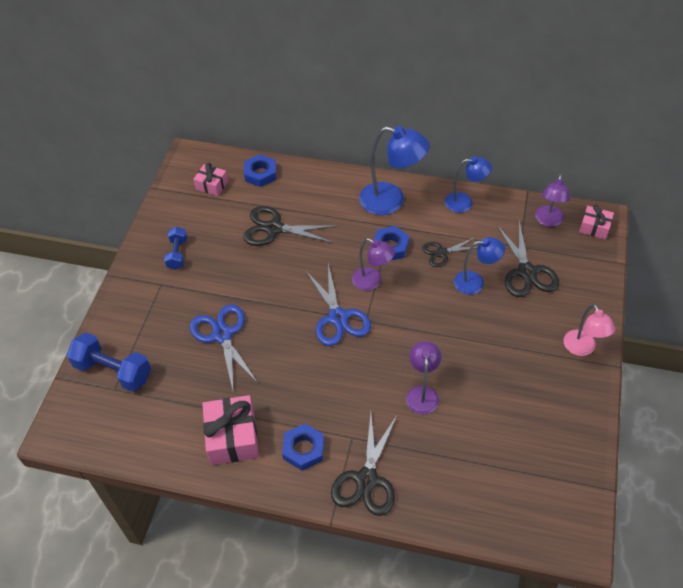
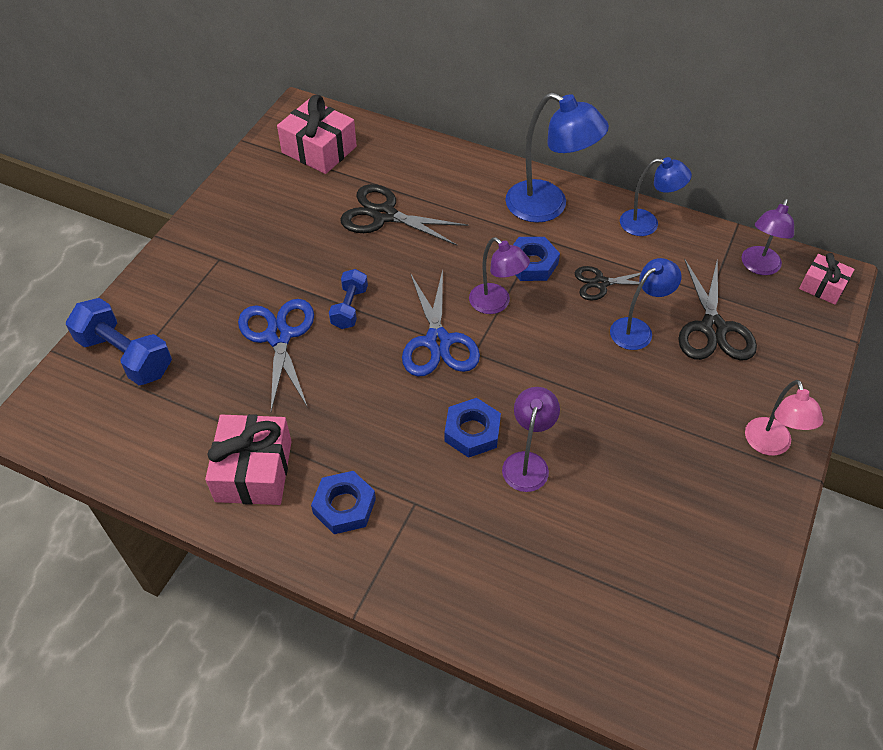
camera: 10 degrees right, 0 degrees up
(177, 254) = (251, 225): blue dumbbell -> blue dumbbell (349, 308)
(212, 185) = (319, 149): pink gift -> pink gift, size x1.71
(260, 174) = (385, 146): blue nut -> blue nut (472, 431)
(366, 479) = (419, 565): black scissors -> none
(475, 282) = (637, 329): blue lamp -> blue lamp turned 45 degrees counterclockwise

